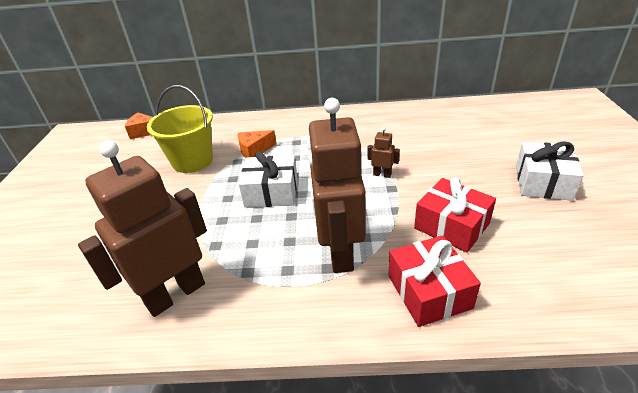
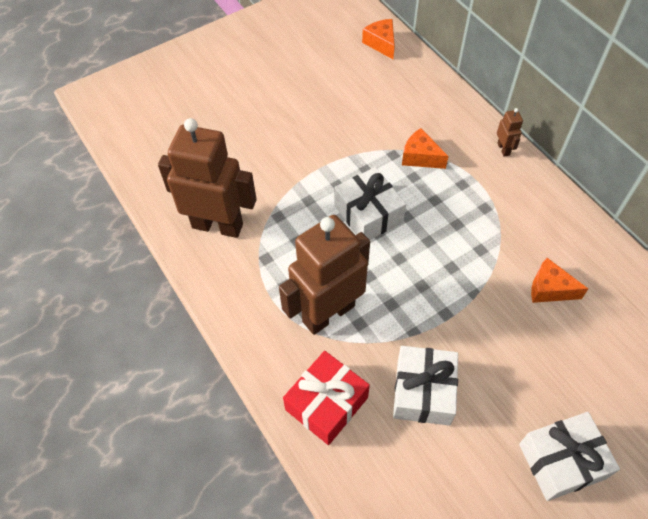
camera: 55 degrees right, 20 degrees up
(192, 161) = (367, 118): yellow bucket -> none
(382, 174) = (462, 294): brown robot -> brown robot (503, 149)
(407, 139) = (549, 289): none -> orange cheese
(451, 226) = (423, 392): red gift -> white gift

